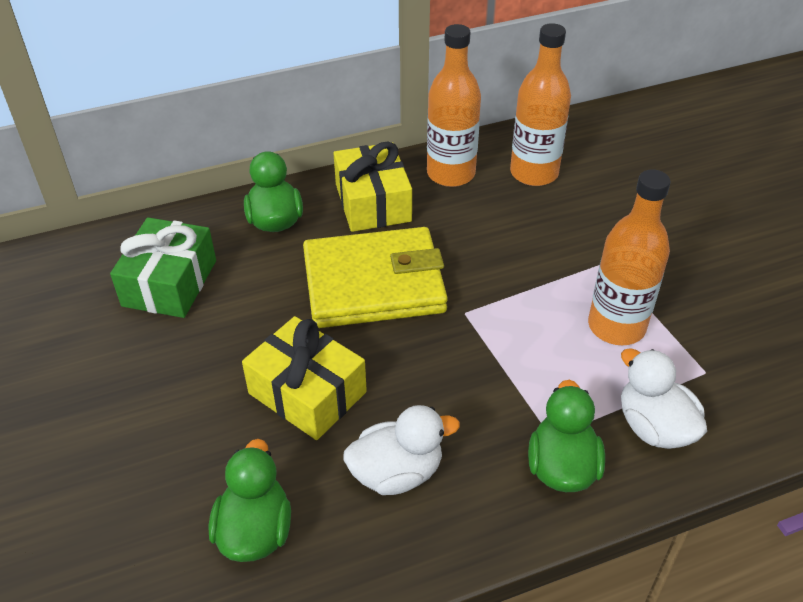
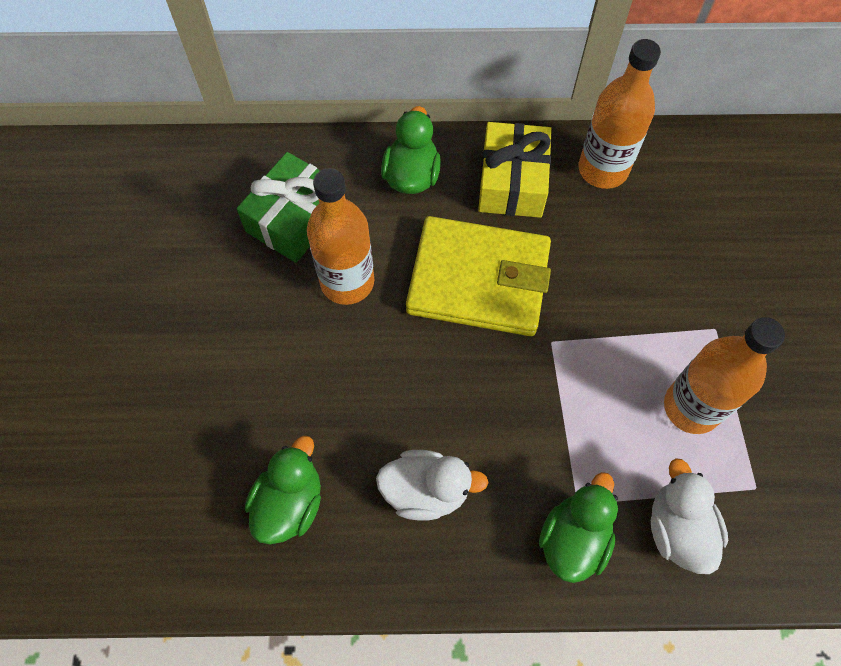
camera: 20 degrees right, 20 degrees up
(307, 392) = (377, 381): yellow gift -> none
(534, 173) = (689, 194): orange bottle -> orange bottle (347, 282)

